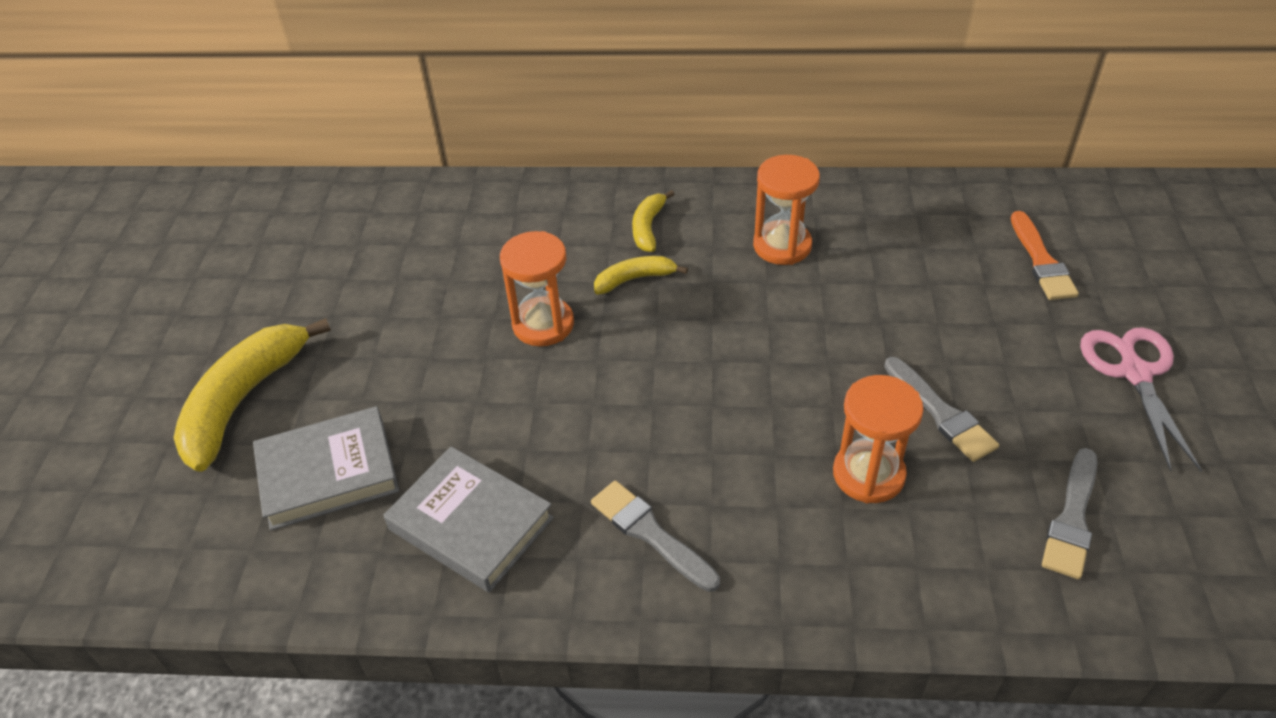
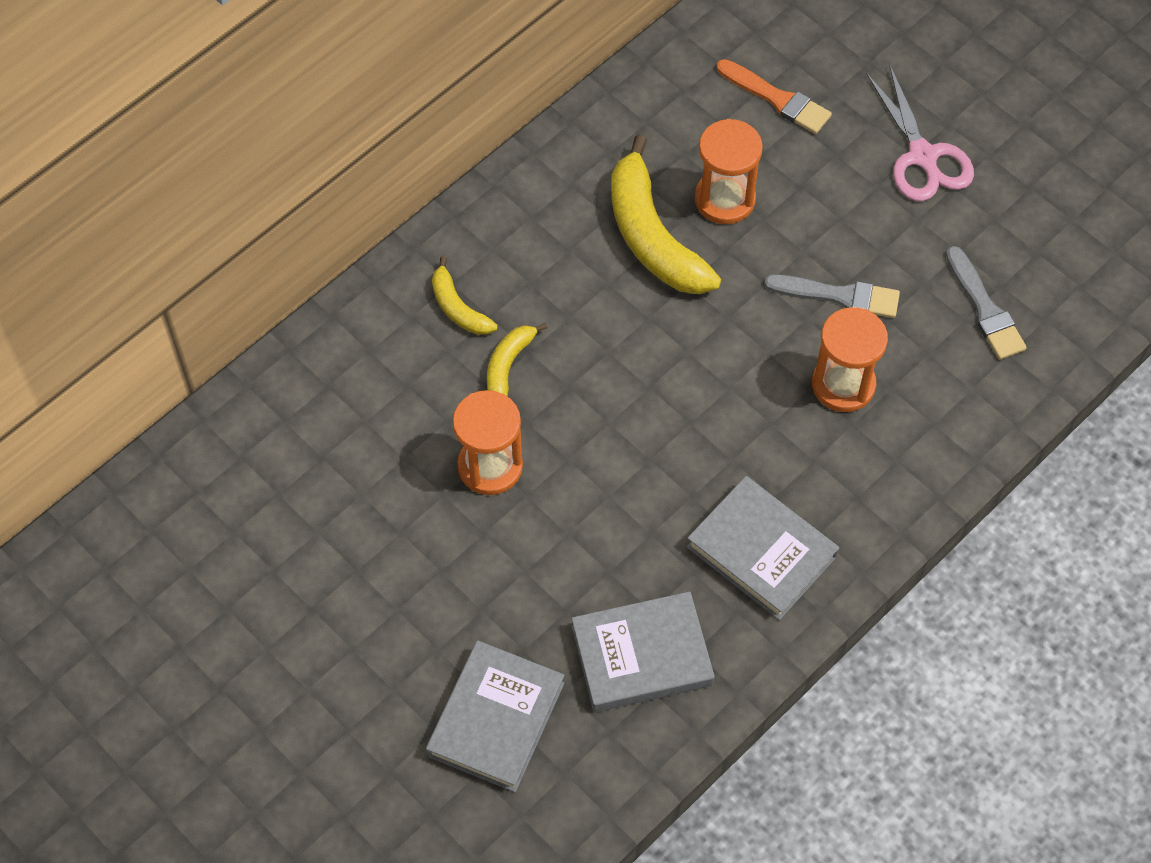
camera: 50 degrees left, 15 degrees up
(244, 400) = (349, 734): yellow banana -> yellow banana (653, 236)
(651, 533) = (761, 552): grey brush -> grey book
(782, 246) = (582, 238): orange hourglass -> orange hourglass (724, 199)
(1134, 373) = (922, 156): pink scissors -> pink scissors turned 150 degrees counterclockwise

